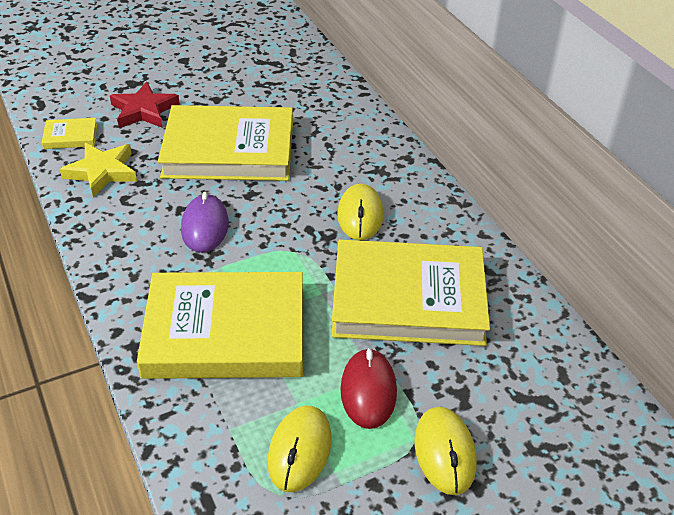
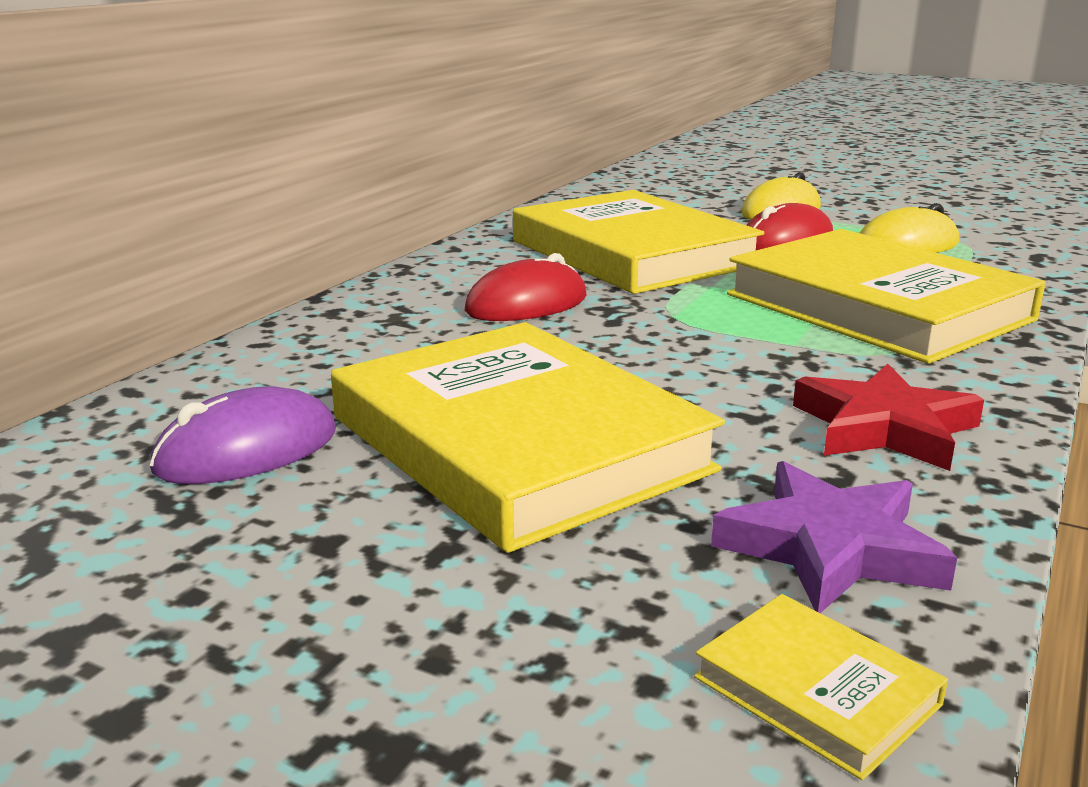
camera: 125 degrees left, 20 degrees down
(102, 172) = (831, 548): yellow star -> purple star
(144, 110) = (518, 629): red star -> red star (884, 428)
(205, 226) = (750, 382): purple mouse -> purple mouse (247, 450)
(360, 215) = (526, 304): yellow mouse -> red mouse

